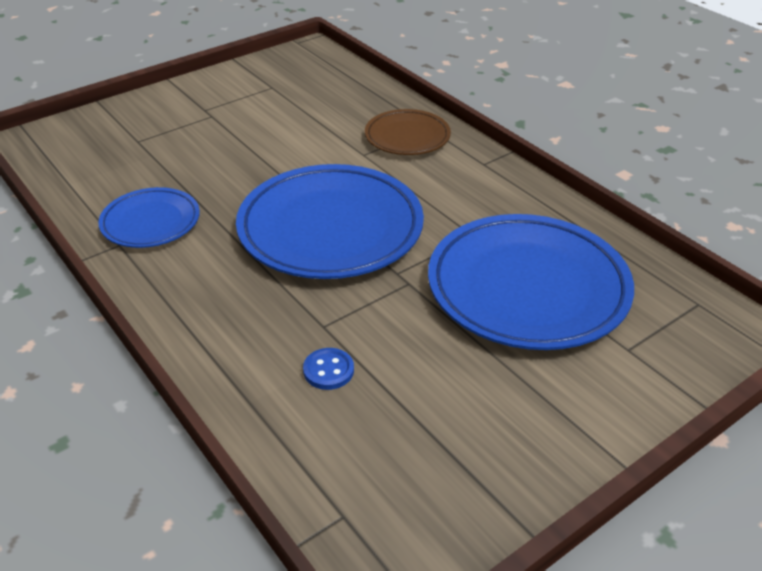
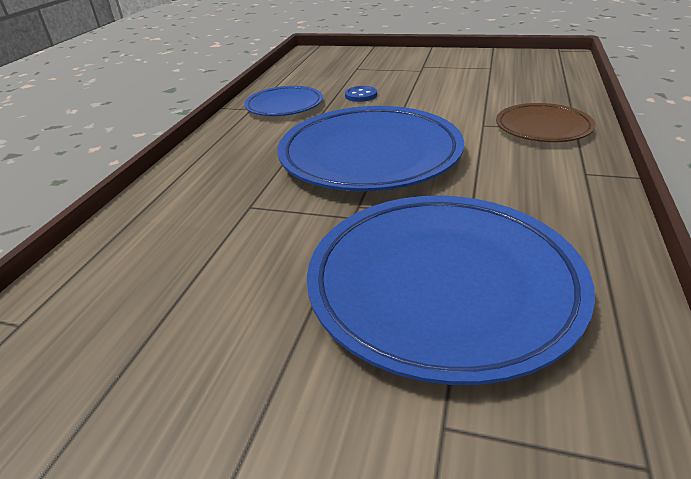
camera: 55 degrees right, 5 degrees down
(328, 370) = (197, 233): blue button -> blue button (361, 95)

